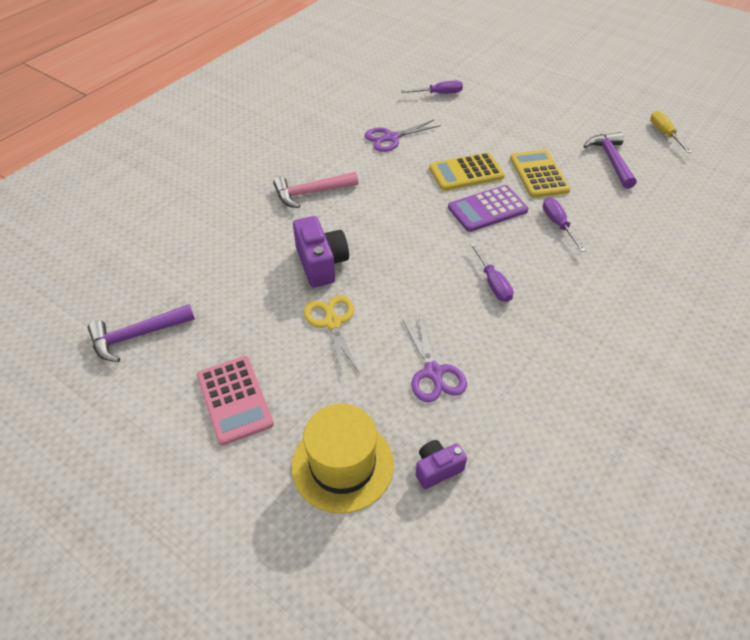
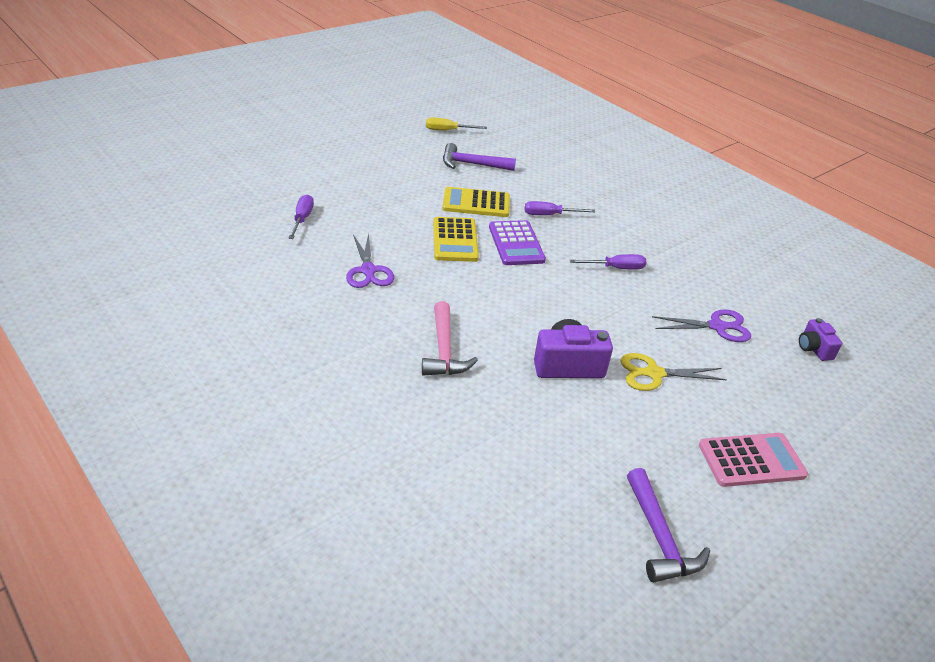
camera: 80 degrees left, 10 degrees down
(342, 465) = (817, 400): yellow hat -> none

